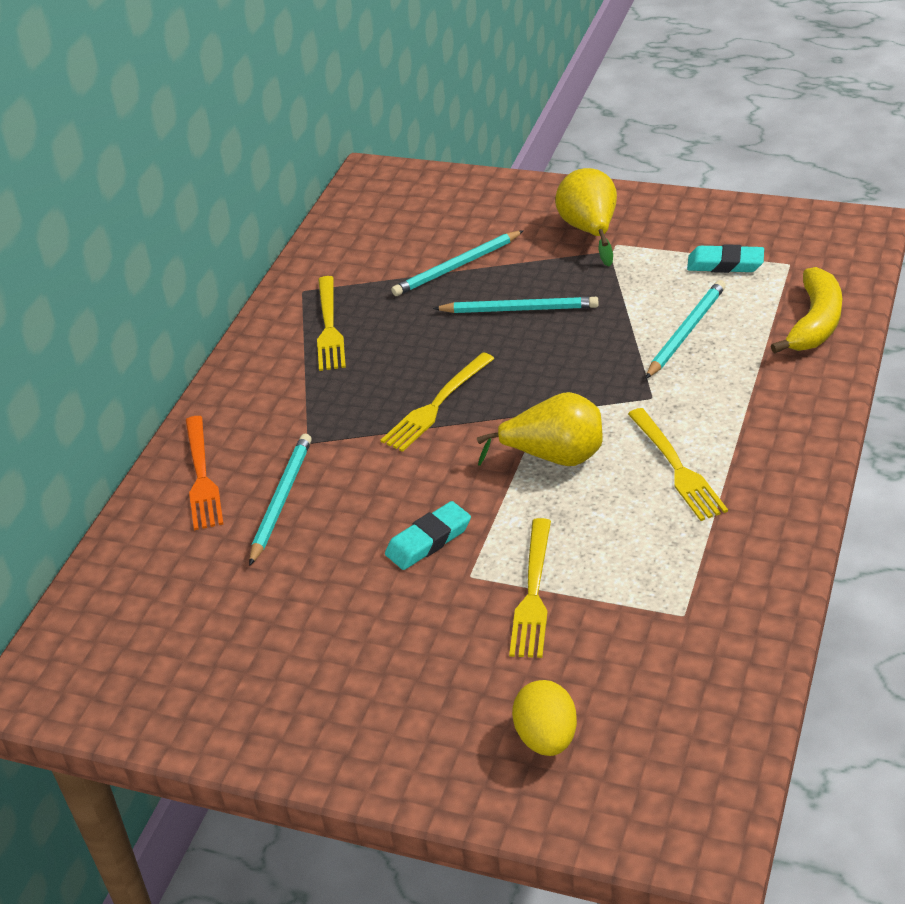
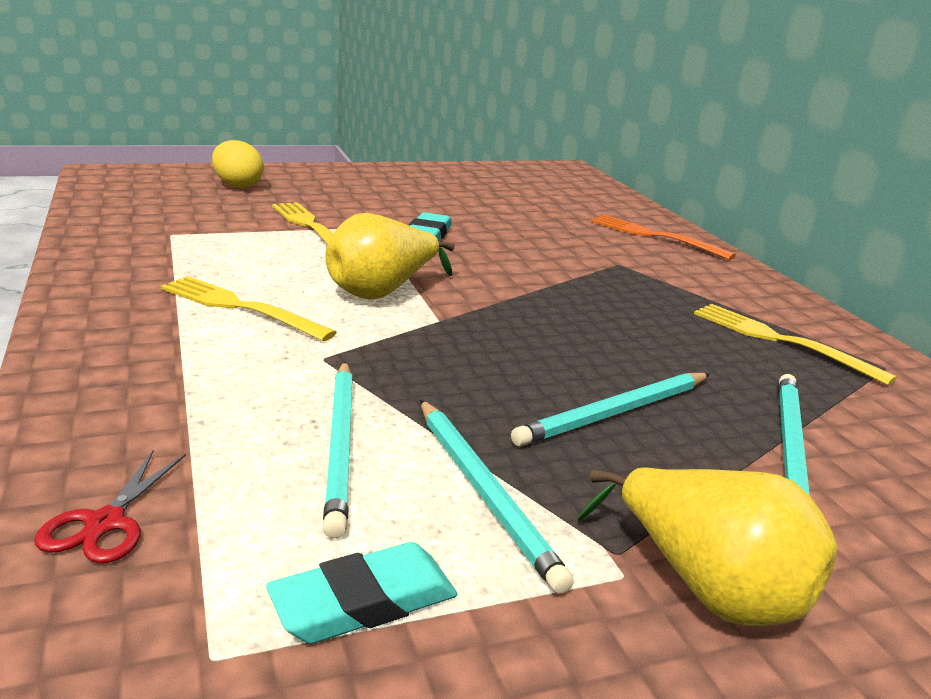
camera: 135 degrees right, 15 degrees down
(281, 500) = (574, 235): turquoise pencil -> turquoise pencil (484, 492)
(436, 406) = (554, 304): yellow fork -> none
(815, 323) = (105, 523): yellow banana -> red scissors

